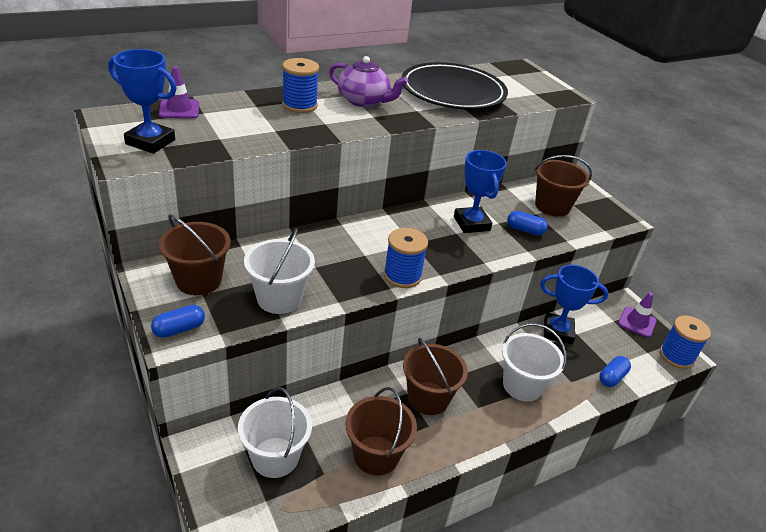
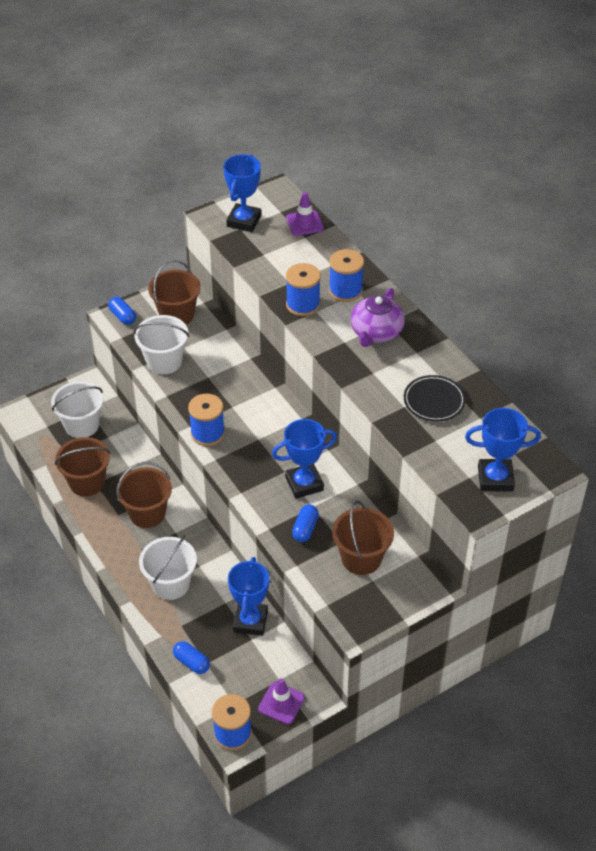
camera: 90 degrees right, 10 degrees up
(313, 128) = (303, 305): none -> blue spool
(453, 92) = (434, 401): black plate -> black plate, size x0.51
(535, 85) = (495, 478): none -> blue trophy

